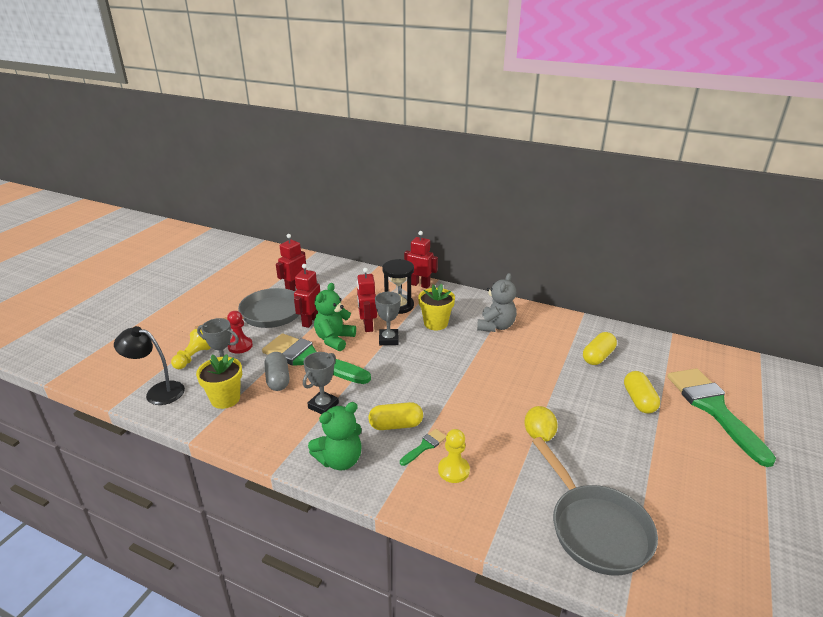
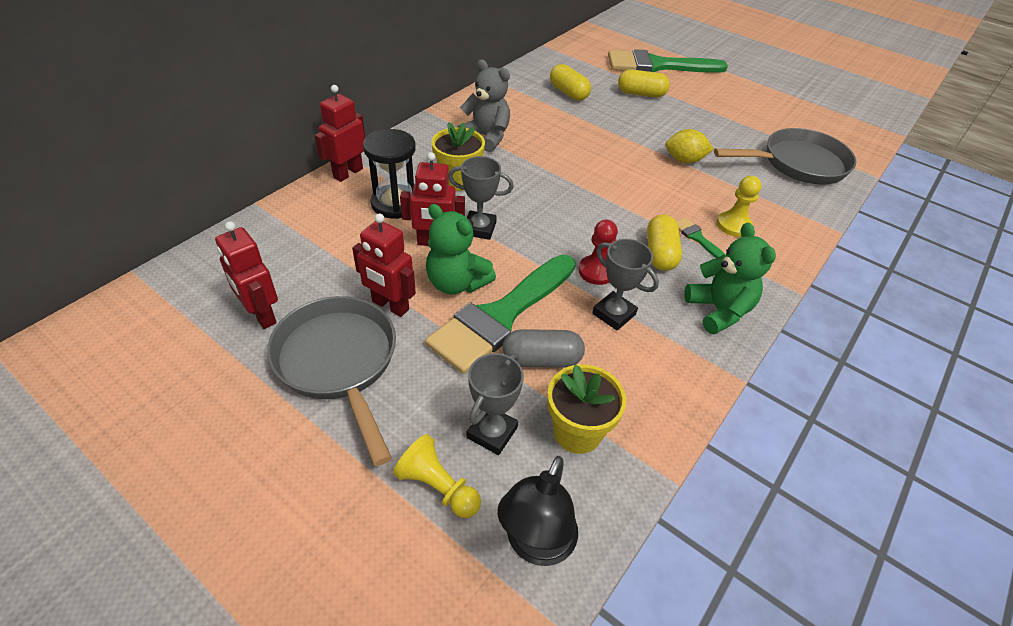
camera: 80 degrees left, 15 degrees up
(240, 346) = (427, 408): red pawn -> red pawn (596, 271)

